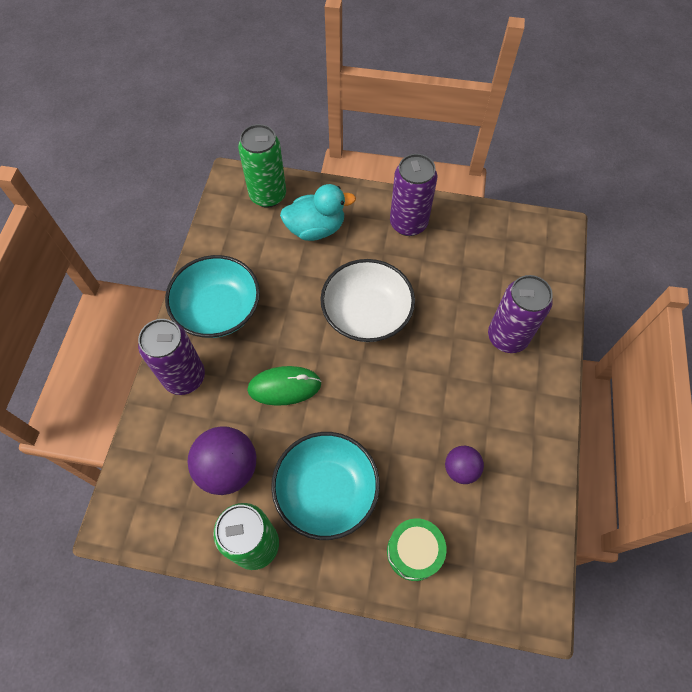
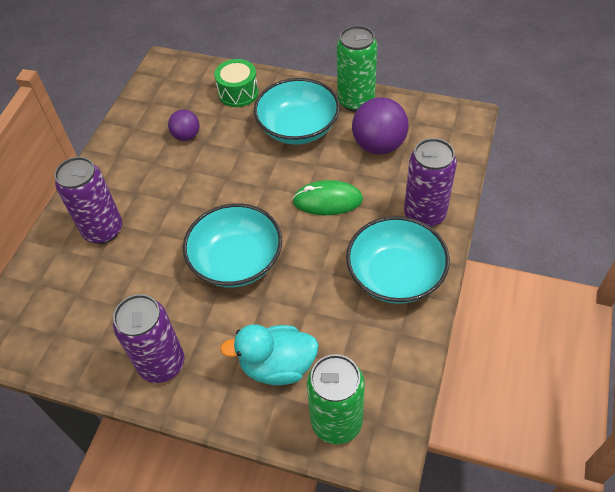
camera: 170 degrees left, 10 degrees down
(366, 313) = (236, 261): white bowl -> turquoise bowl

